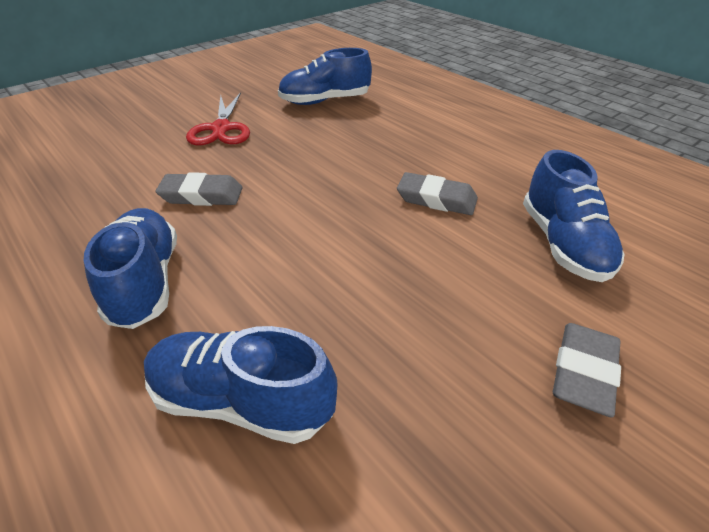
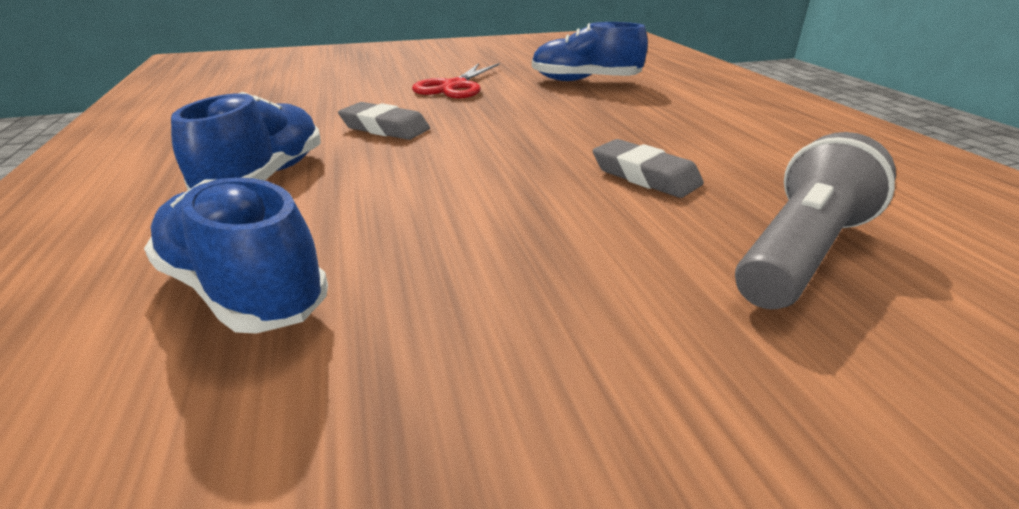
camera: 25 degrees right, 10 degrees down
(563, 244) = (800, 253): blue shoe -> grey flashlight
(583, 372) = (713, 403): grey eraser -> none

